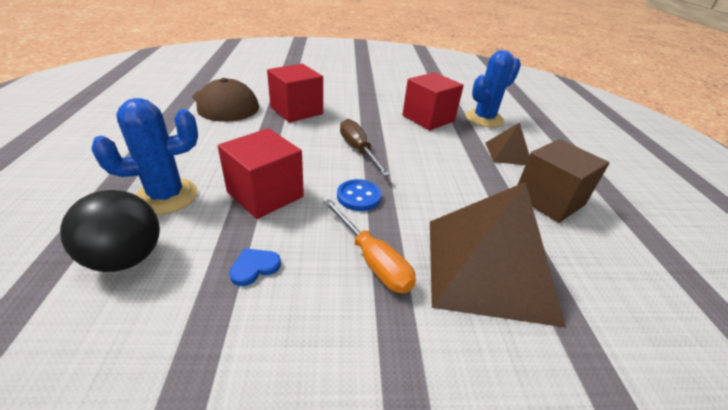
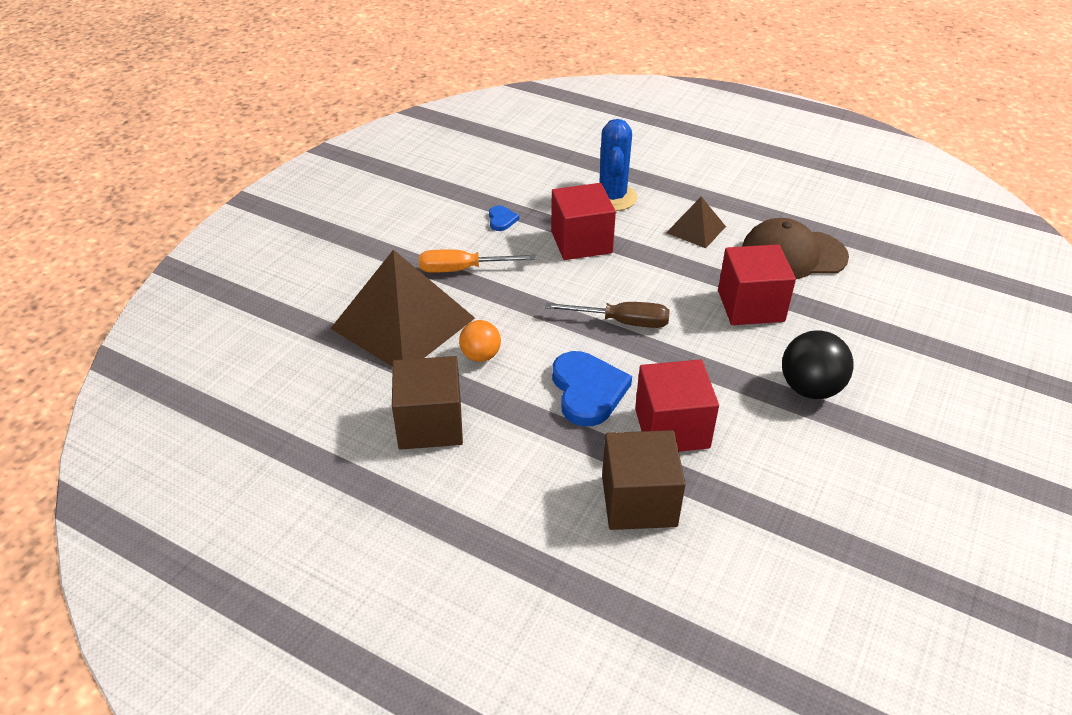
camera: 125 degrees right, 5 degrees up
(126, 258) = (551, 178): black ball -> black ball (810, 388)
(358, 196) = (540, 291): blue button -> none
(436, 148) = (588, 391): none -> blue heart
(464, 201) = (480, 356): none -> orange ball
(484, 119) = (639, 501): blue cactus -> brown cube
(507, 153) = (532, 456): brown pyramid -> brown pyramid (696, 229)

